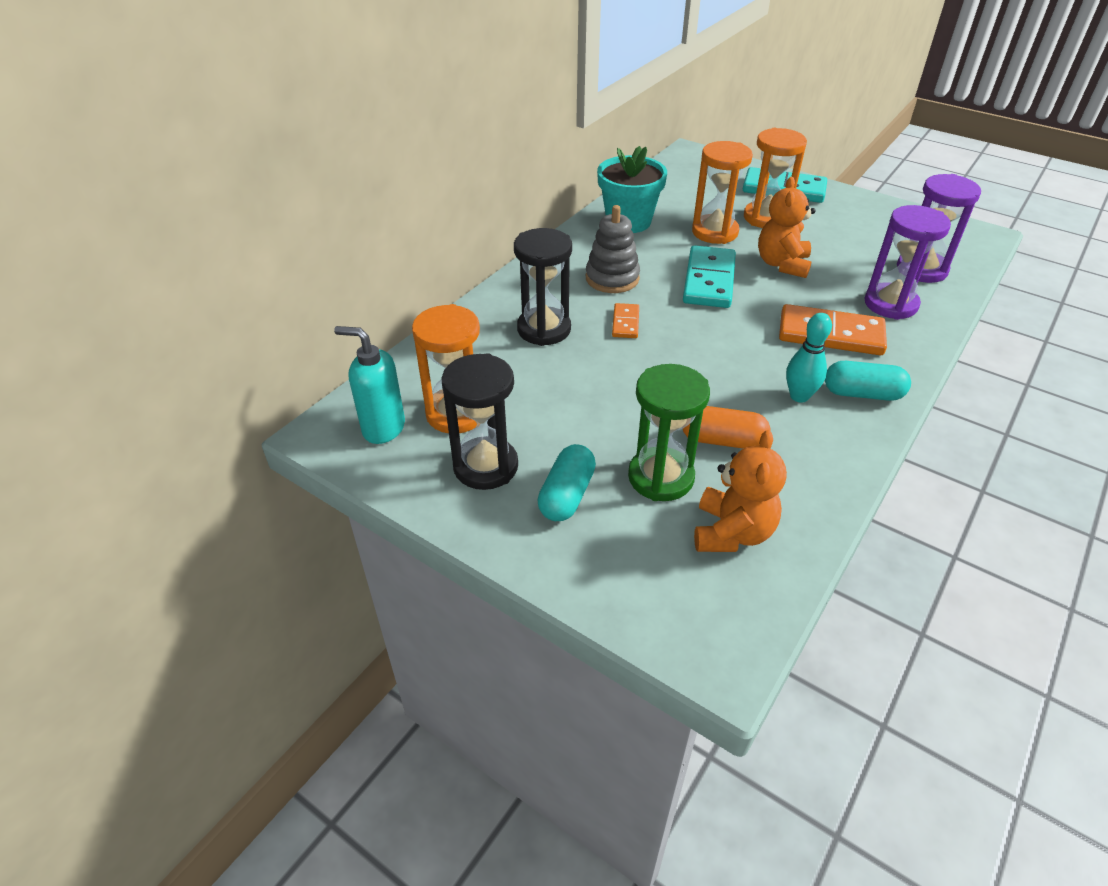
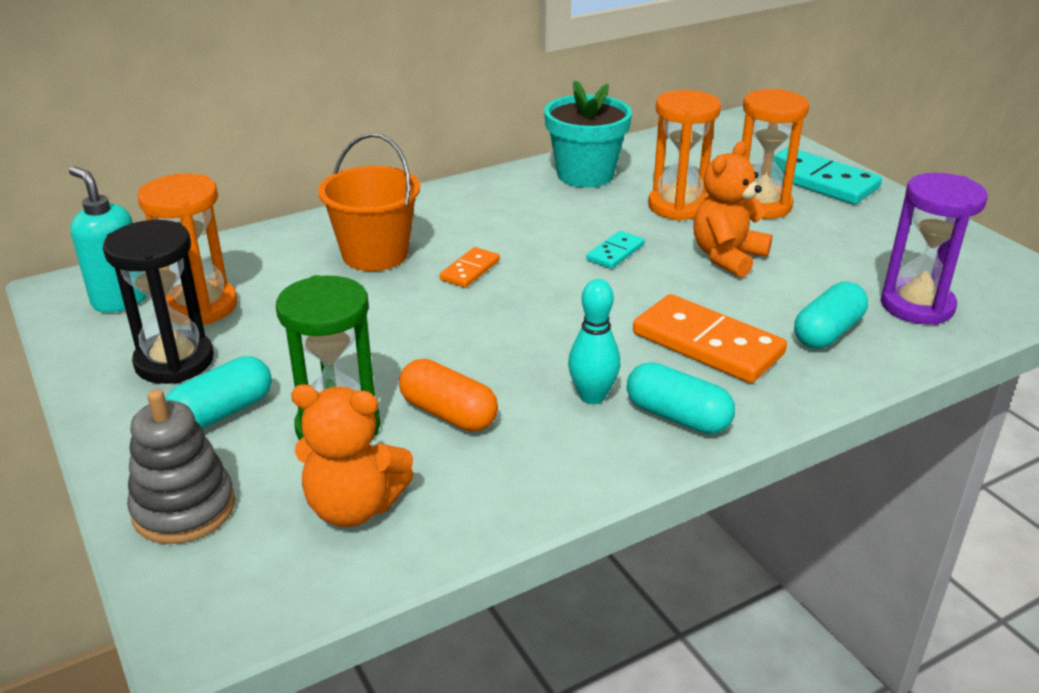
camera: 25 degrees right, 10 degrees down
(544, 329) = (375, 254): black hourglass -> orange bucket
(612, 278) = (504, 225): grey stacking toy -> grey stacking toy (184, 509)
(709, 280) = (615, 252): turquoise domino -> turquoise domino, size x0.51
(732, 532) = (354, 507): orange teddy bear -> orange teddy bear turned 60 degrees clockwise
(890, 304) = (827, 332): purple hourglass -> turquoise capsule

